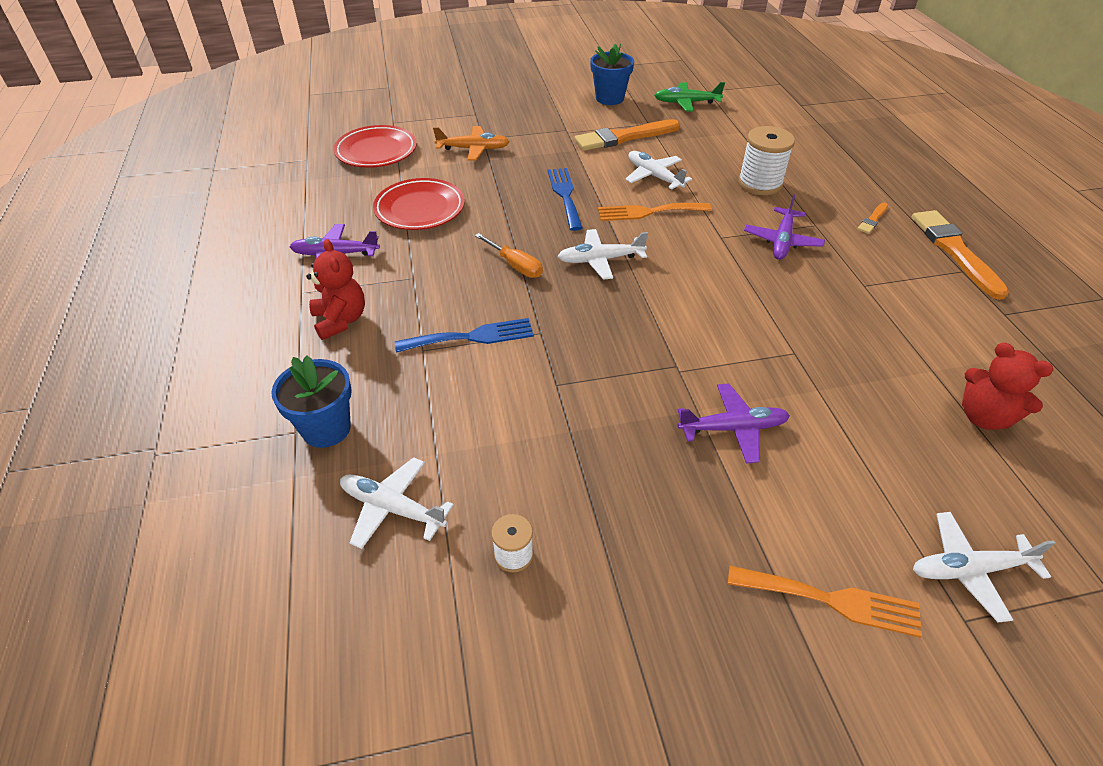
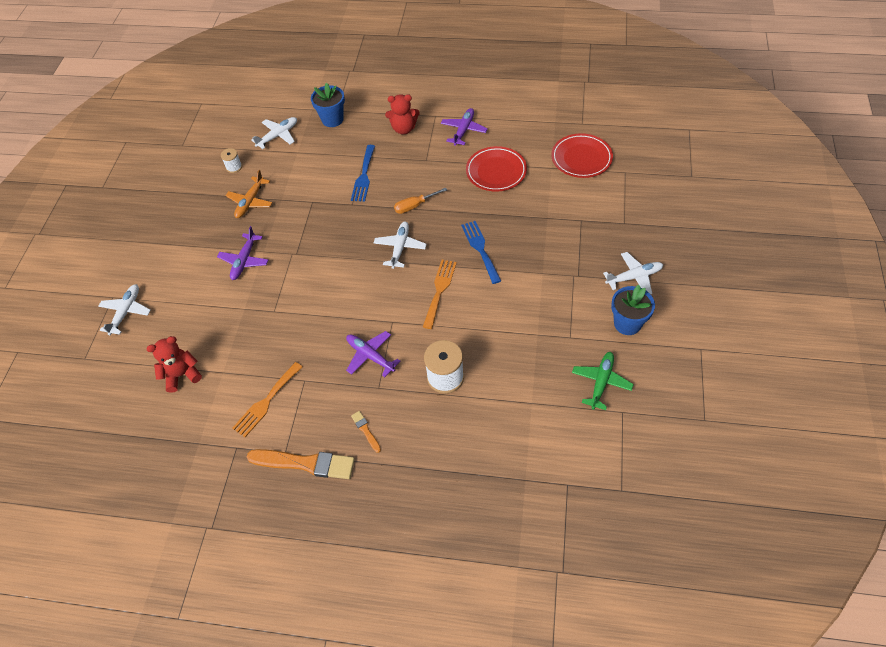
camera: 115 degrees right, 10 degrees up
(473, 149) = (565, 211): orange plane -> orange plane (250, 201)
(565, 195) = (480, 249): blue fork -> blue fork turned 120 degrees counterclockwise
(624, 137) = (551, 311): orange brush -> none
(654, 176) = (484, 310): white plane -> white plane (634, 277)
(831, 600) = (149, 257): orange fork -> orange fork (266, 402)

